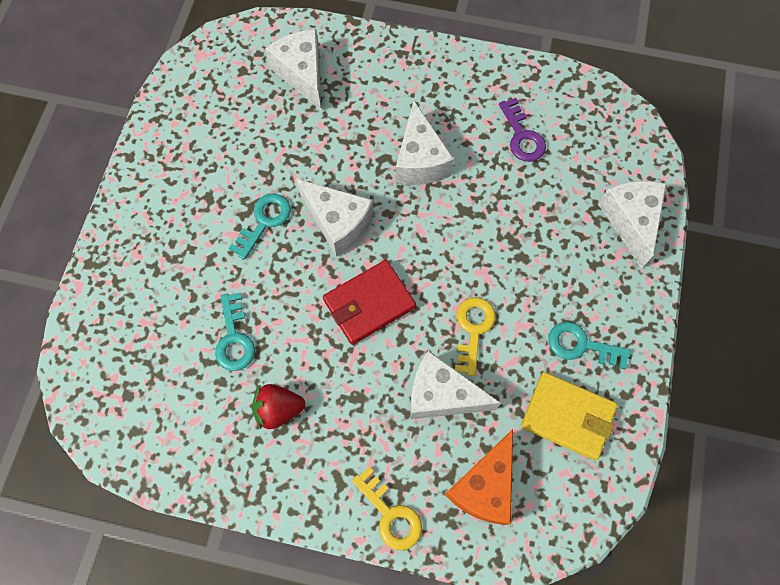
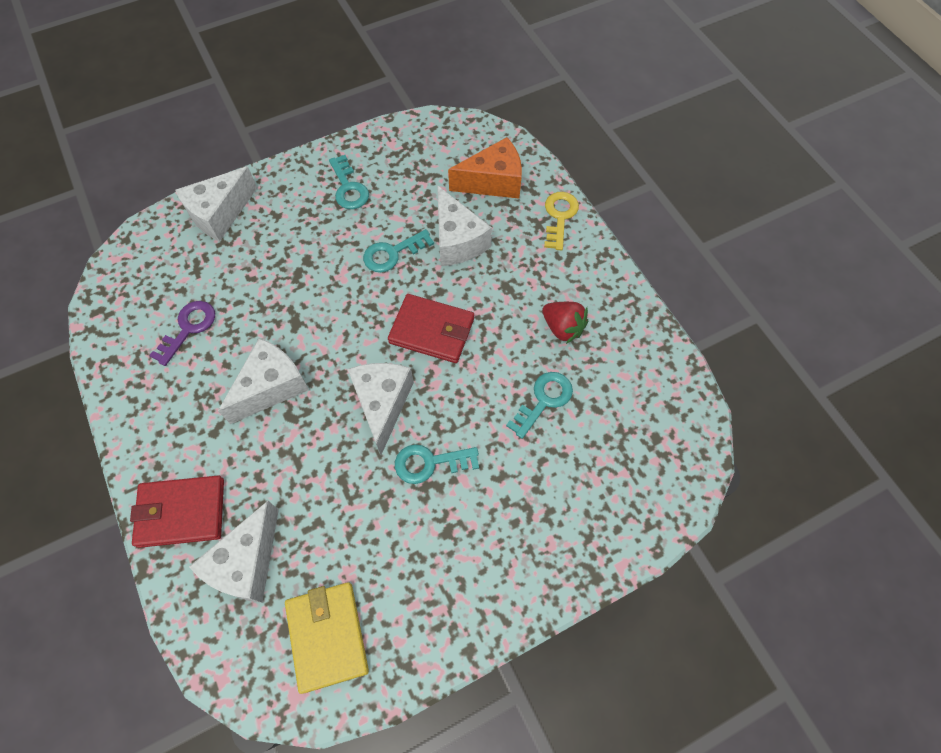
camera: 130 degrees left, 5 degrees down
(371, 58) = (181, 512): none -> red wallet
(473, 330) = (393, 253): yellow key -> turquoise key
(567, 416) = (406, 167): yellow wallet -> yellow wallet (327, 636)

